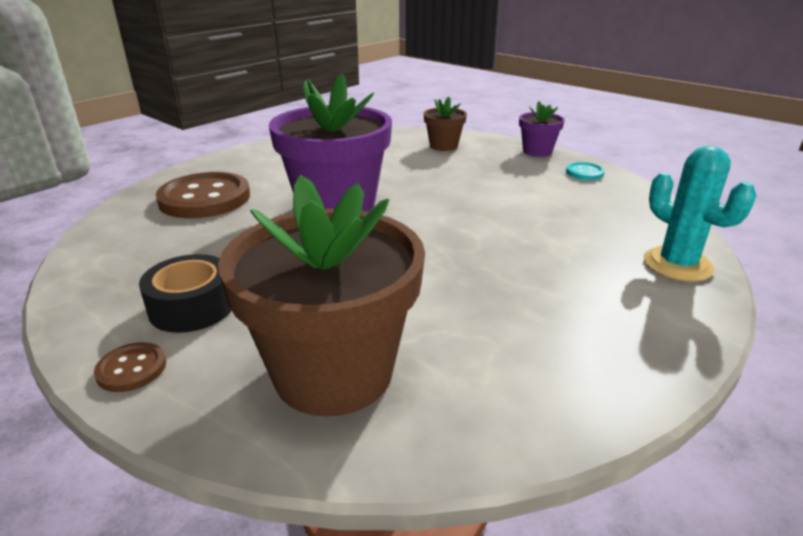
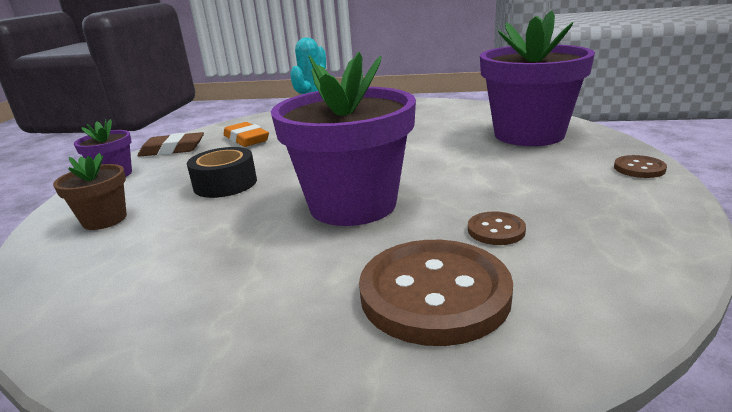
camera: 120 degrees left, 5 degrees down
(192, 307) = (573, 183): black tape -> black tape (225, 184)
(212, 237) = (496, 230): none -> brown button
(333, 372) = (529, 134): brown flower pot -> purple flower pot
(579, 204) = (246, 139): none -> orange eraser
(584, 173) = (172, 150): turquoise button -> brown eraser

